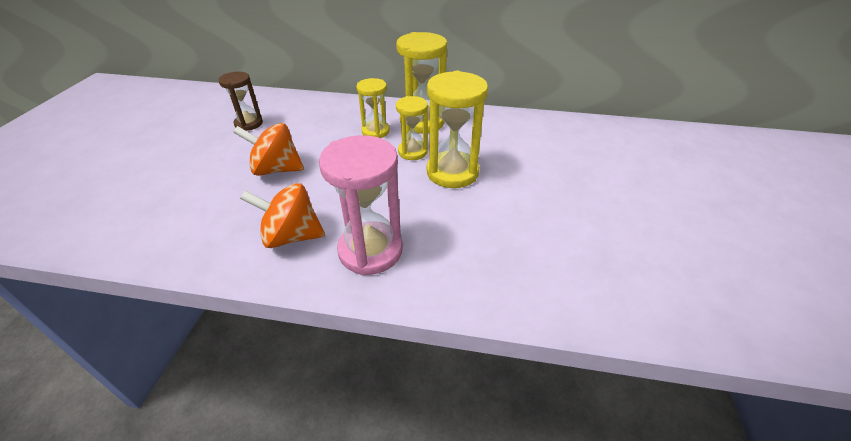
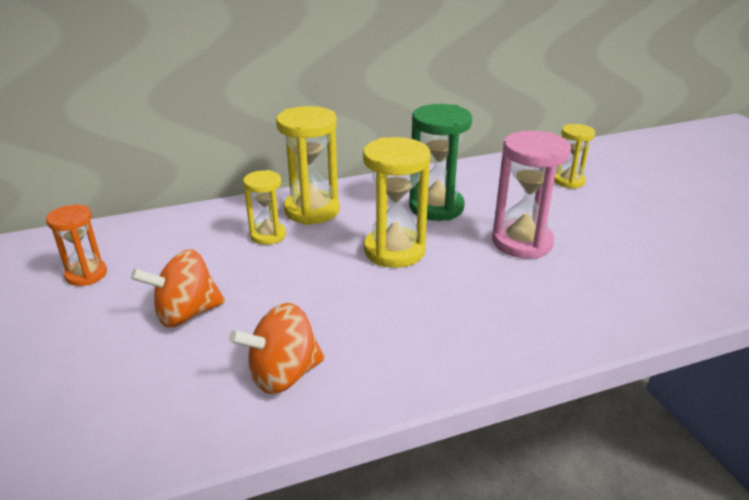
camera: 30 degrees left, 10 degrees down
(249, 124) = (86, 275): brown hourglass -> orange hourglass
(370, 251) = (386, 354): pink hourglass -> pink hourglass (522, 242)
(412, 152) = (332, 244): yellow hourglass -> yellow hourglass (568, 181)
(519, 148) = (436, 207): none -> green hourglass

